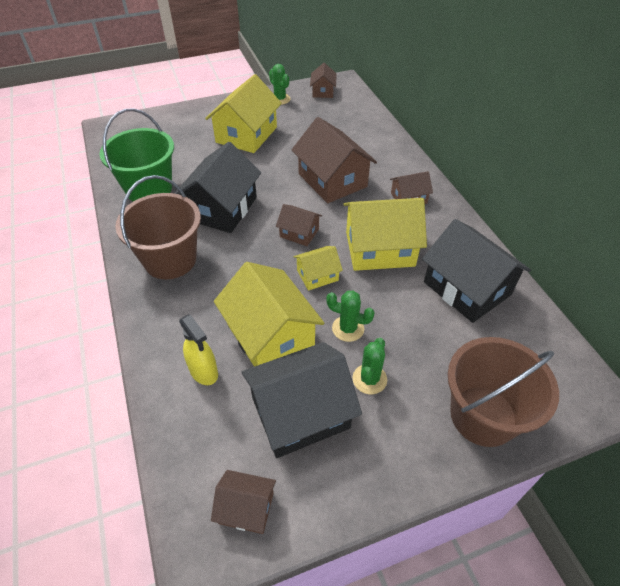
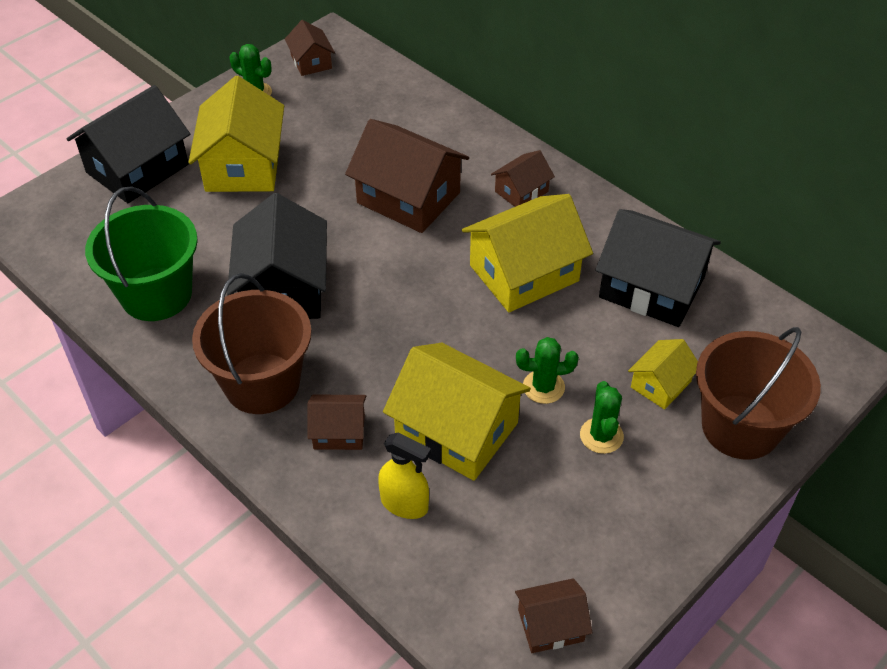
camera: 25 degrees left, 0 degrees up
(299, 233) = (410, 287): brown house -> brown house (339, 432)
(300, 413) = (547, 504): black house -> black house (137, 168)
(317, 275) = (468, 335): yellow house -> yellow house (660, 384)

